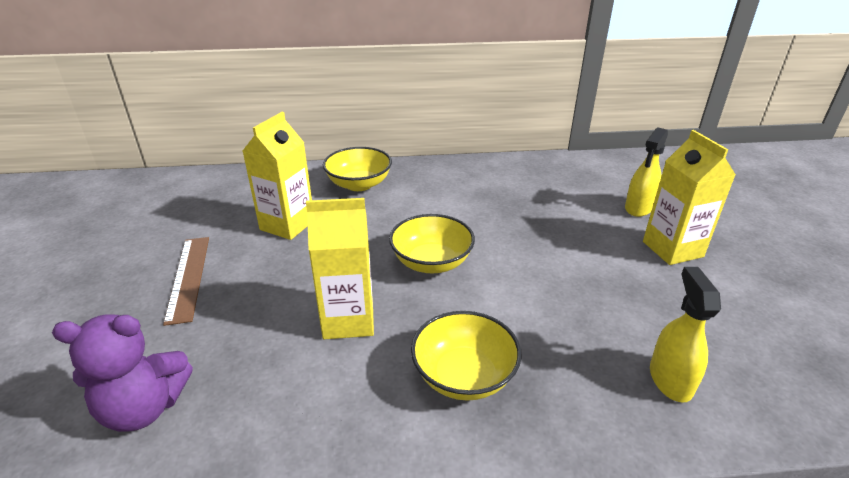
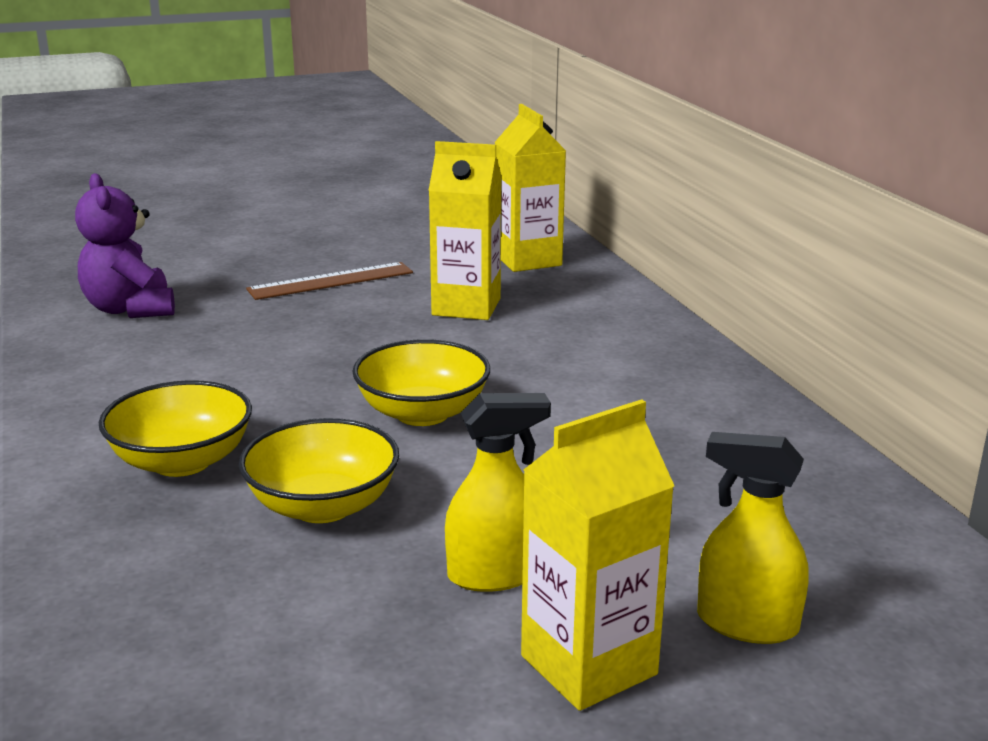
camera: 75 degrees right, 10 degrees down
(348, 320) = (275, 377): yellow carton -> yellow carton (528, 260)
(359, 184) = (612, 332): yellow bowl -> yellow bowl (322, 506)
(670, 379) = (183, 636): yellow spray bottle -> yellow spray bottle (495, 574)

